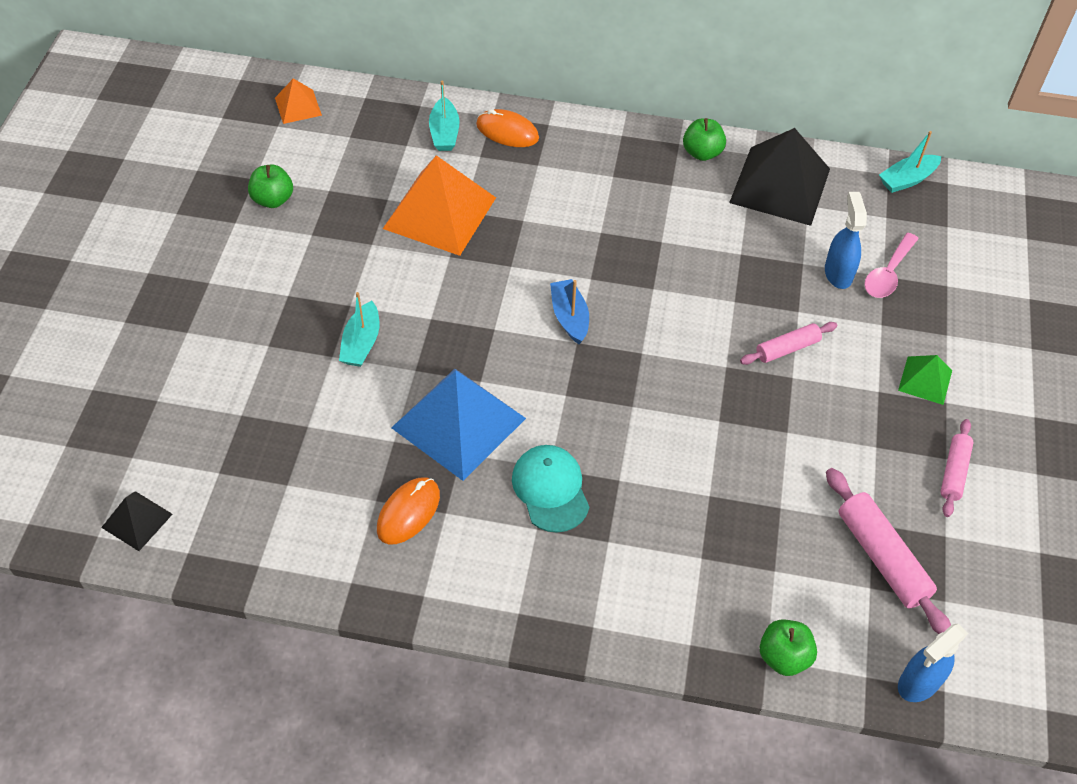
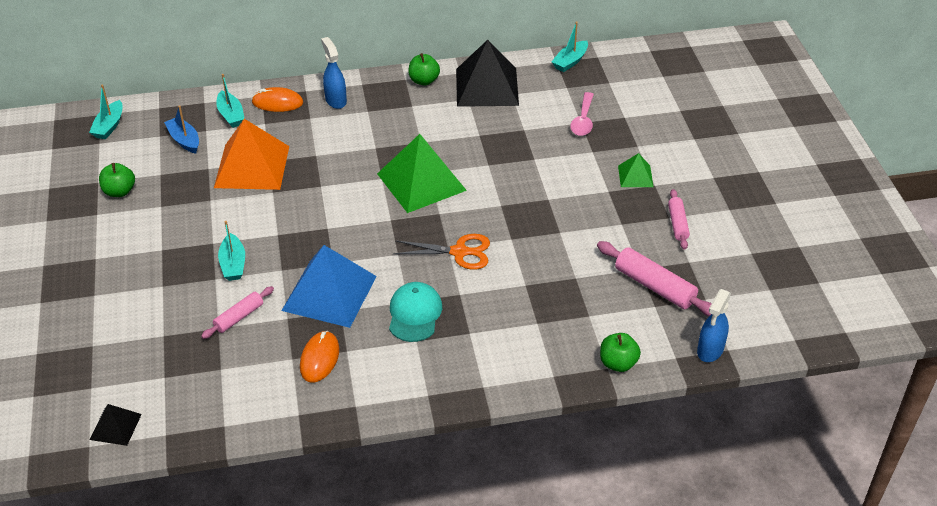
camera: 20 degrees left, 10 degrees down
(298, 106) = (109, 126): orange pyramid -> turquoise boat
(550, 489) = (414, 314): turquoise cap -> turquoise cap turned 45 degrees clockwise
(569, 317) = (378, 206): blue boat -> blue boat (184, 140)
(638, 299) = (421, 182): none -> green pyramid
(644, 418) = (459, 252): none -> orange scissors
(787, 348) = (537, 183): pink rolling pin -> pink rolling pin (239, 317)
(838, 273) = (550, 129): blue spray bottle -> blue spray bottle (336, 100)

